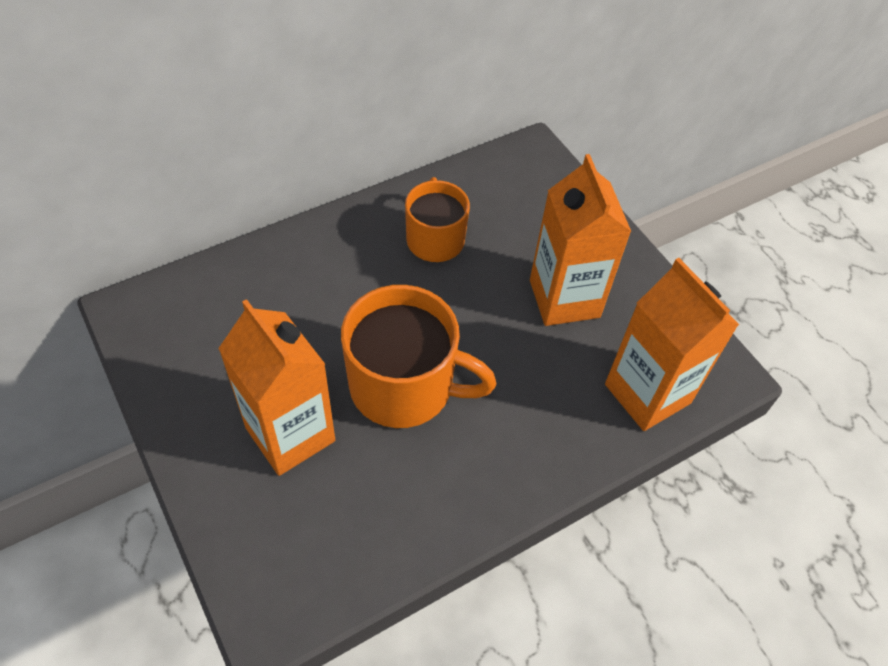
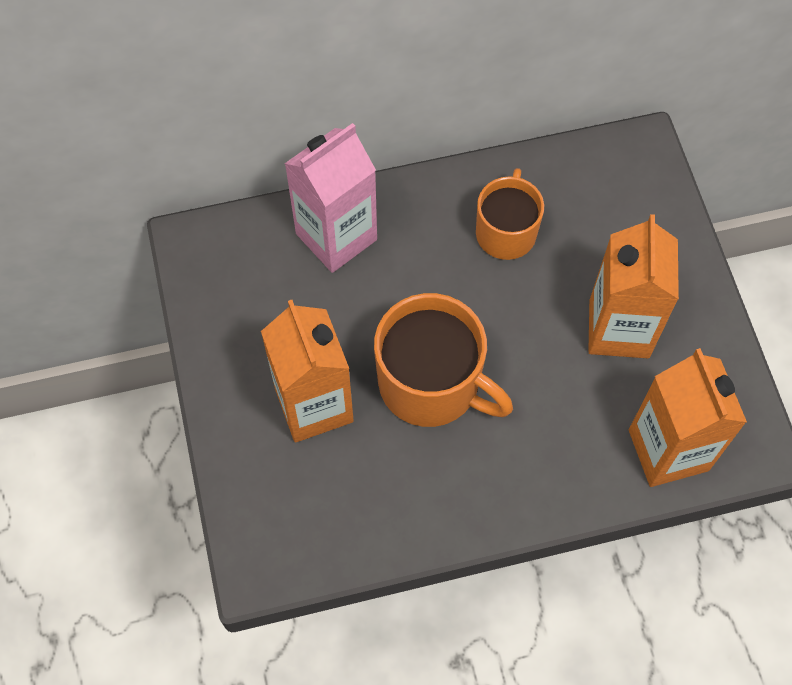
camera: 20 degrees right, 10 degrees up
(274, 275) = (336, 237): none -> pink carton

